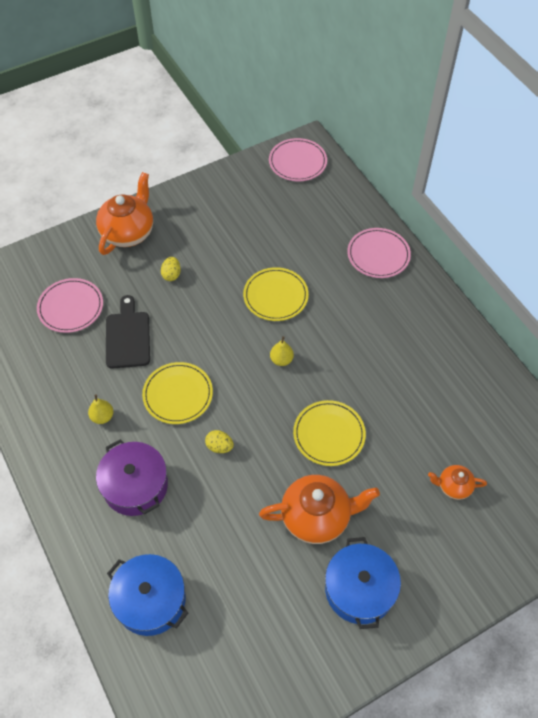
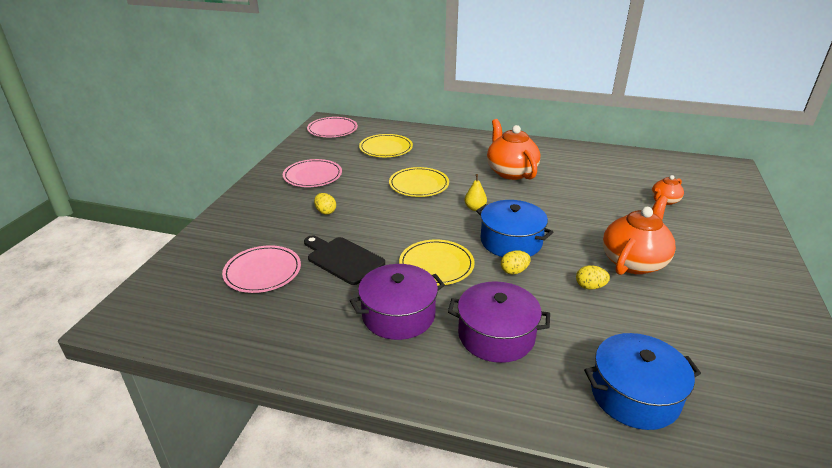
camera: 45 degrees left, 25 degrees down
(102, 417) = (398, 315): yellow pear -> purple pot
(128, 232) = (253, 209): orange teapot -> orange teapot (510, 172)
(249, 507) = (590, 287): none -> yellow egg
(329, 434) = (565, 222): yellow plate -> yellow plate (386, 148)
(359, 589) = (720, 276): blue pot -> blue pot (511, 241)
(378, 255) = (449, 141): pink plate -> pink plate (312, 175)

